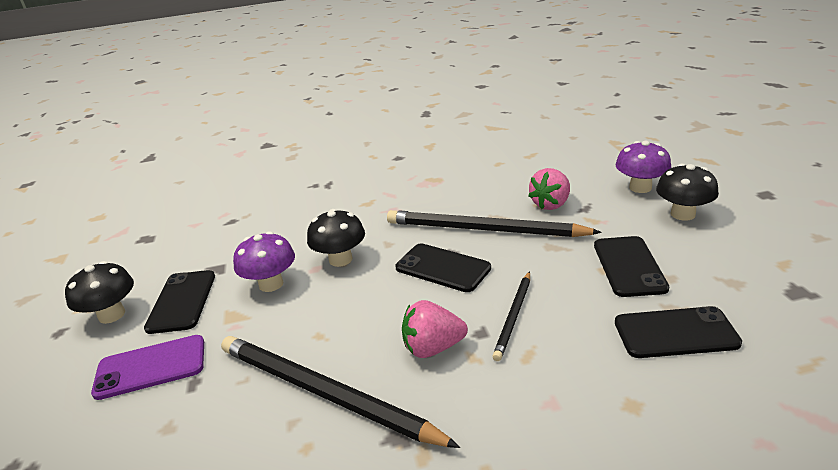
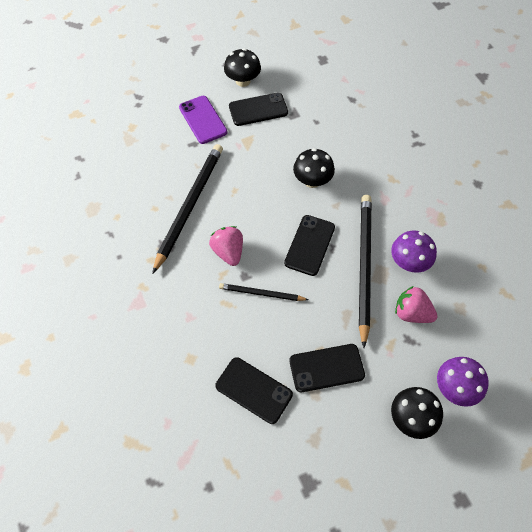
camera: 75 degrees right, 30 degrees up
(271, 284) = (280, 149): purple mushroom -> purple mushroom (409, 262)
(675, 333) = (254, 390): black phone -> black phone turned 45 degrees counterclockwise

